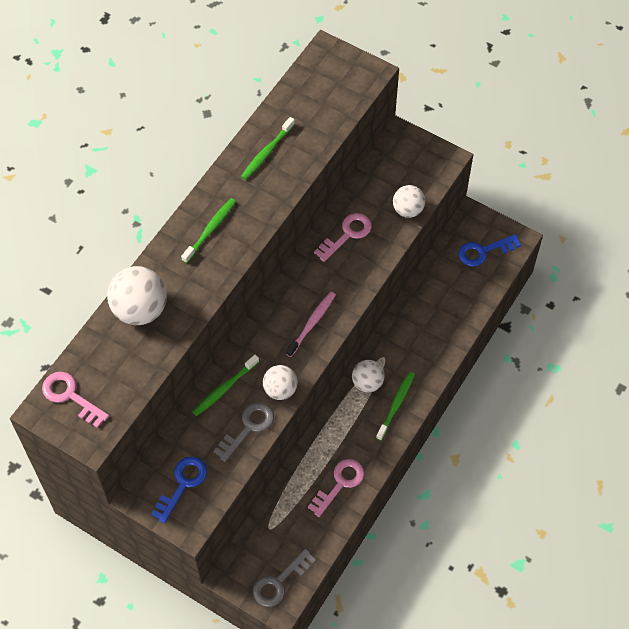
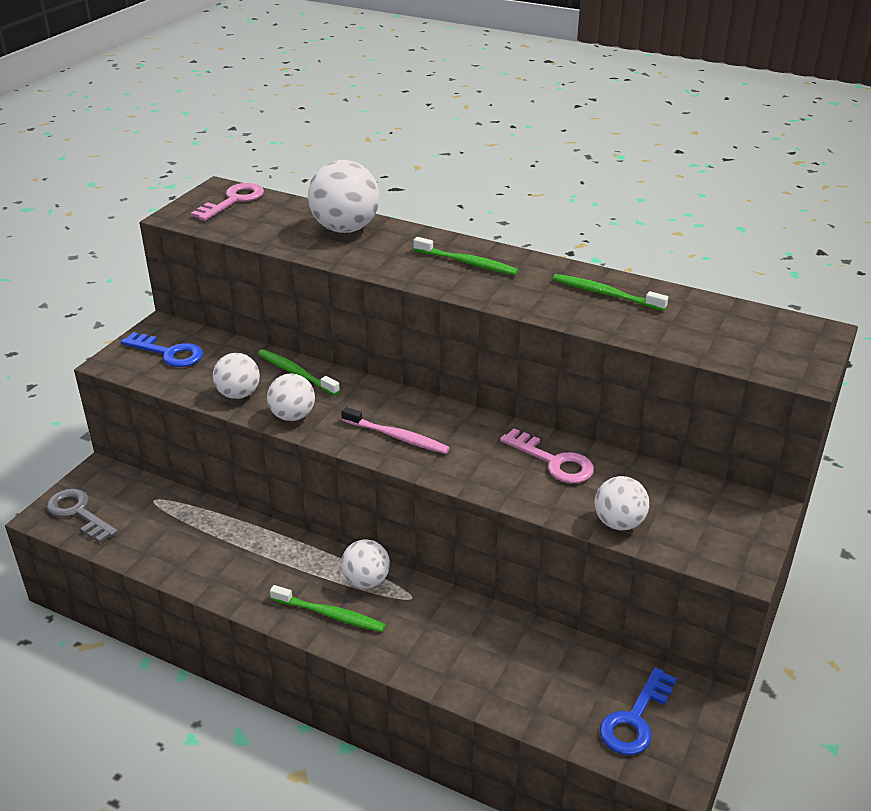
camera: 85 degrees right, 25 degrees down
(248, 428) = (238, 394): grey key -> white ball
(340, 484) = (208, 561): pink key -> none
(483, 251) = (635, 719): blue key -> blue key turned 120 degrees counterclockwise

